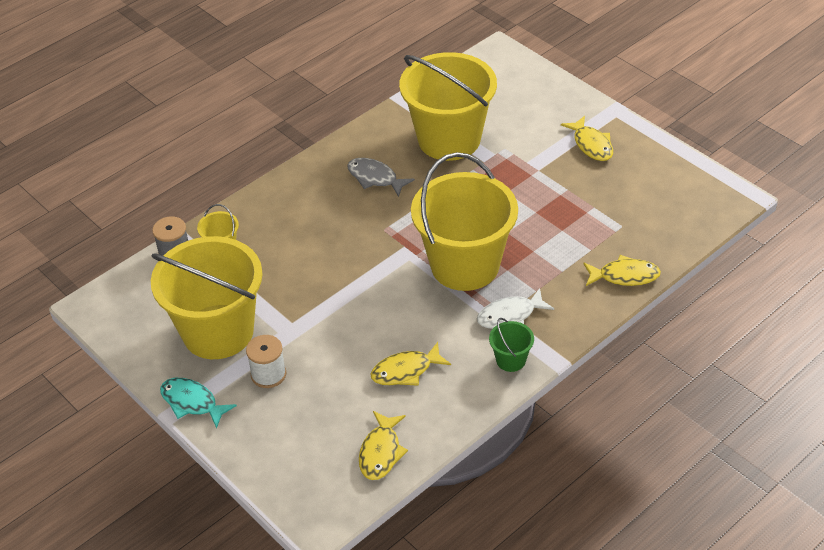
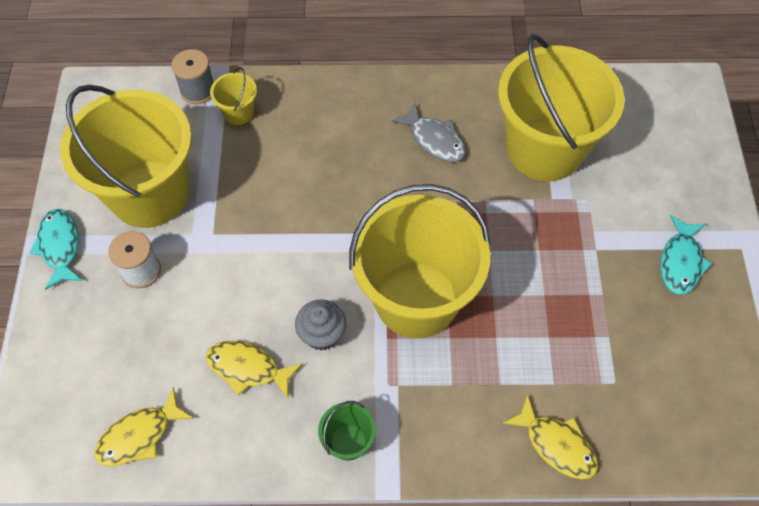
camera: 40 degrees right, 15 degrees up
(375, 178) = (434, 140): grey fish -> grey fish turned 150 degrees clockwise
(430, 322) = (322, 334): none -> grey cupcake
(510, 316) = (399, 391): white fish -> none
(591, 145) = (680, 262): yellow fish -> turquoise fish

